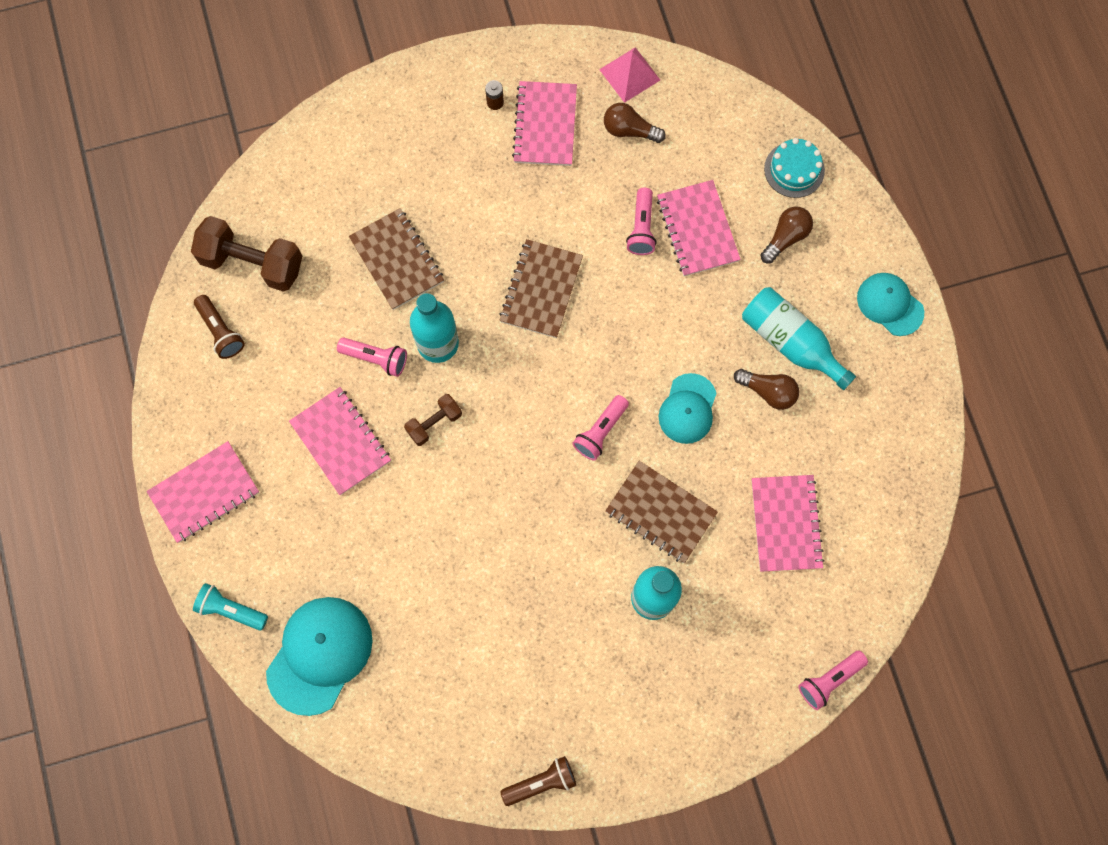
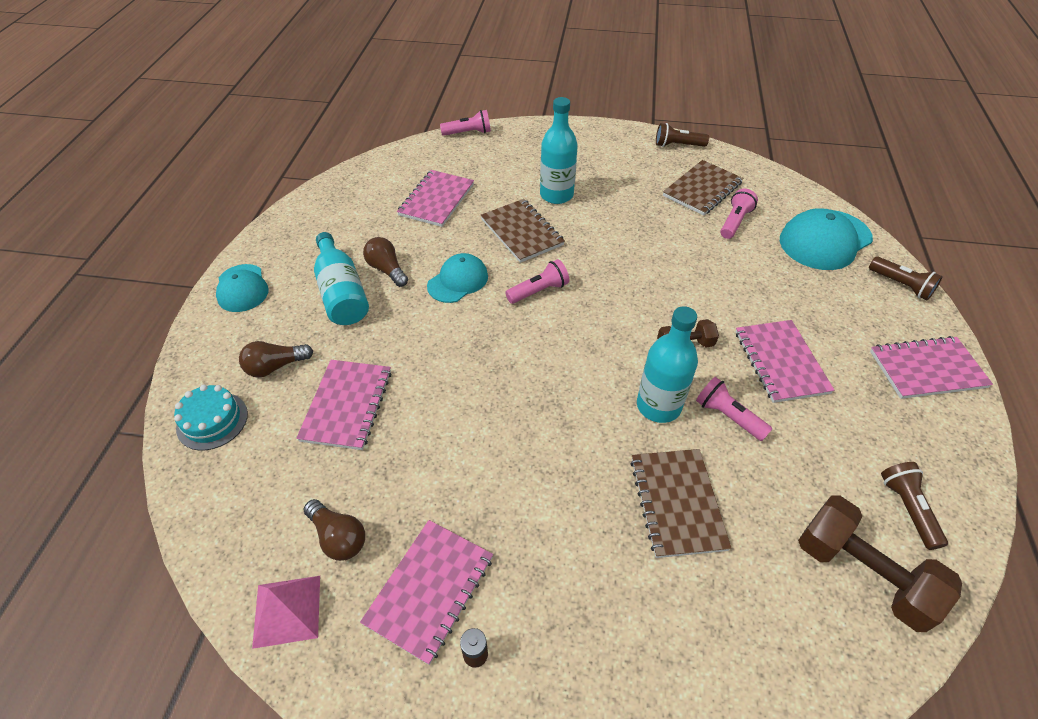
camera: 155 degrees left, 25 degrees down
(231, 610) = (901, 285): turquoise flashlight -> brown flashlight
(541, 289) = (532, 413): brown notebook -> brown notebook (702, 189)
(641, 228) = (398, 428): pink flashlight -> pink flashlight (734, 222)

